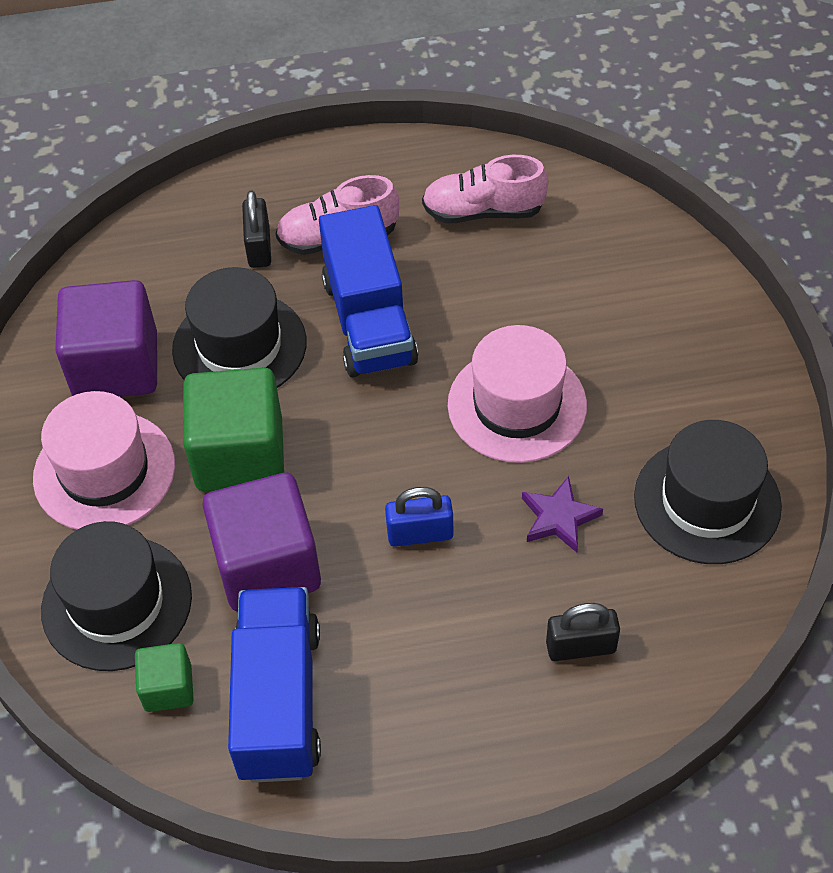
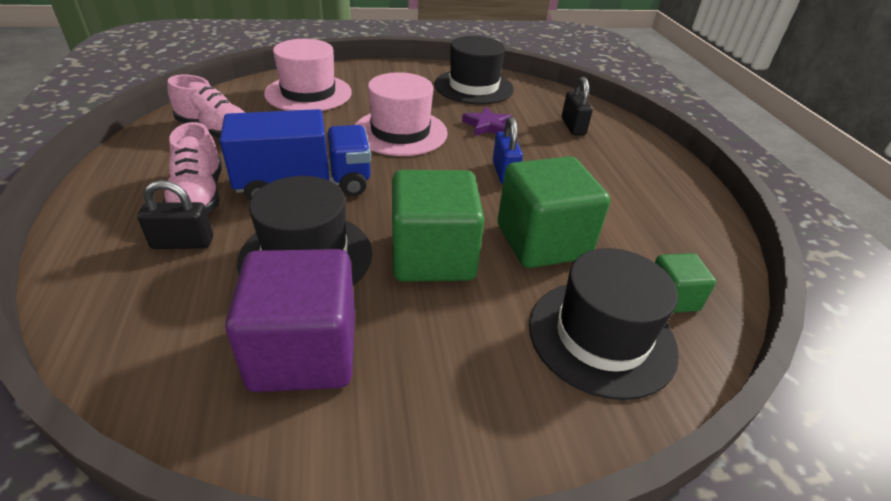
camera: 95 degrees left, 15 degrees down
(104, 471) = (449, 355): pink hat -> pink hat (308, 93)
(267, 565) = (542, 241): purple cube -> green cube
(278, 701) = (656, 237): blue truck -> none
(483, 211) = (216, 131): pink shoe -> pink shoe turned 60 degrees counterclockwise

